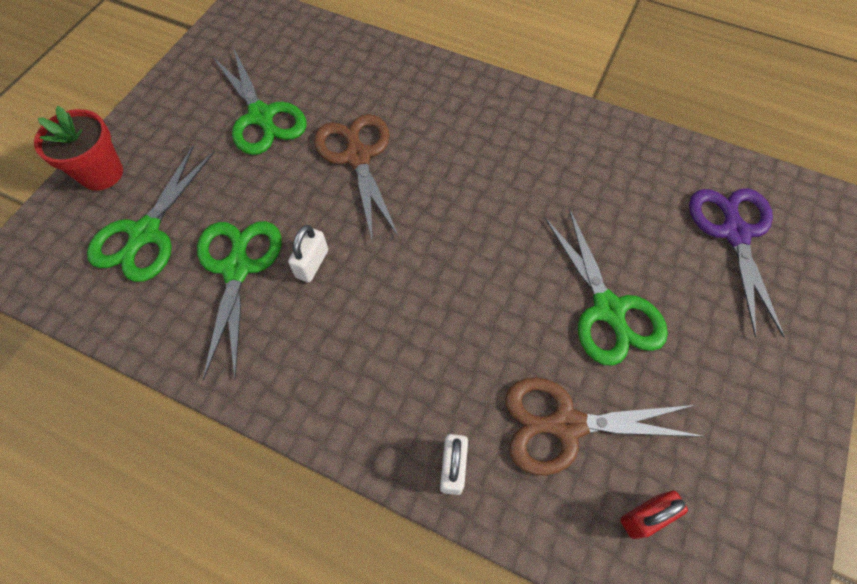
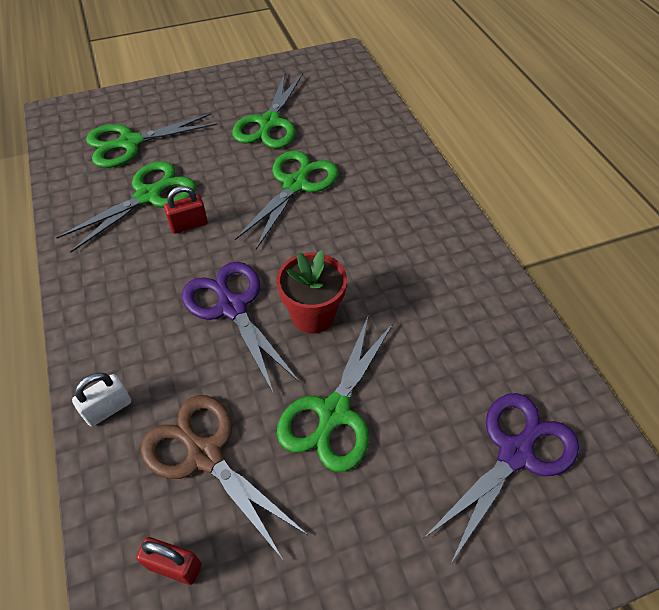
camera: 45 degrees right, 10 degrees down
(101, 173) = (150, 97): red flower pot -> red flower pot (313, 315)
(312, 264) = (189, 225): white padlock -> red padlock
(357, 156) = (295, 184): brown scissors -> green scissors
(440, 300) = (232, 307): none -> purple scissors

